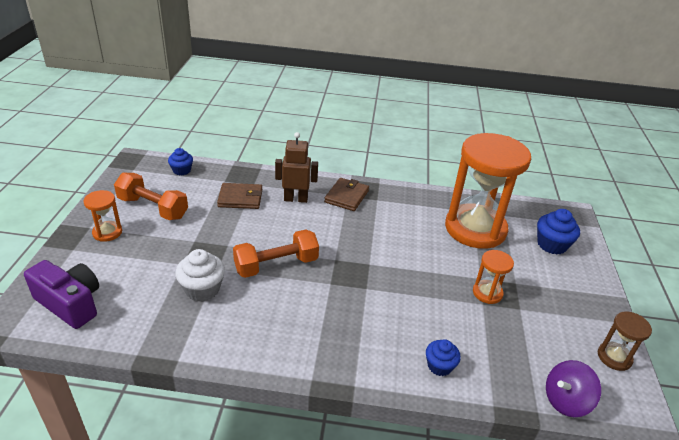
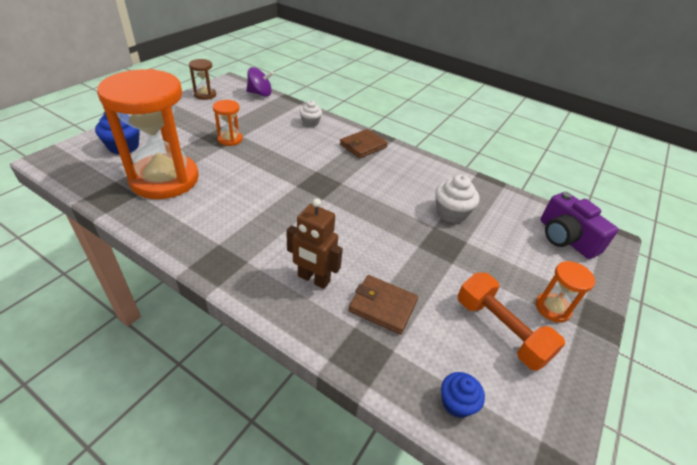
camera: 155 degrees left, 5 degrees up
(276, 265) = (379, 211): orange dumbbell -> none
(346, 196) = (249, 260): brown wallet -> brown wallet (363, 146)
(439, 366) = (310, 123): blue cupcake -> white cupcake

